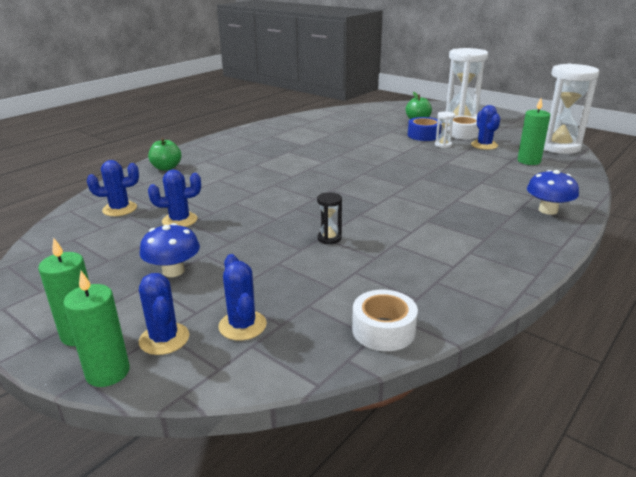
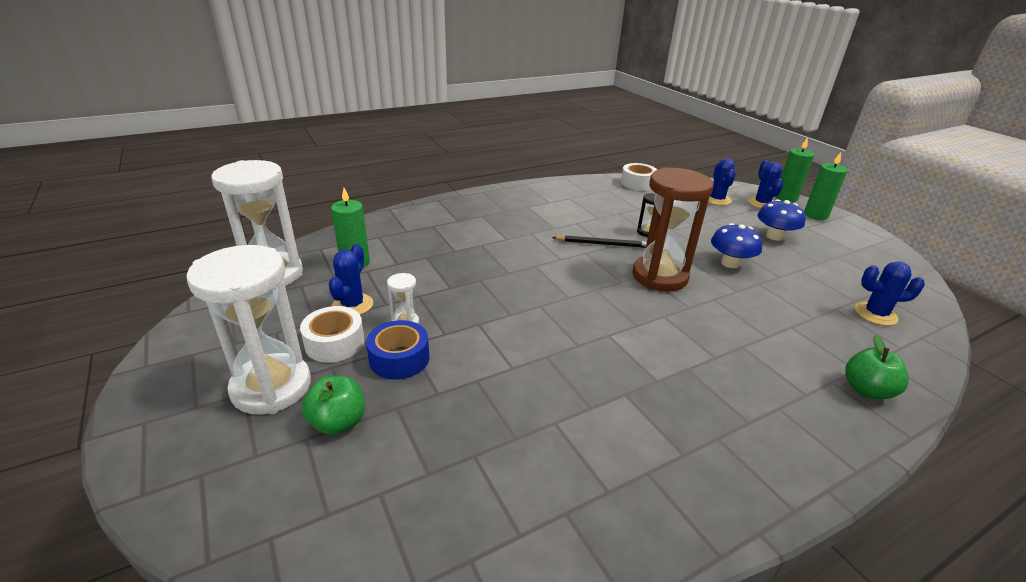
camera: 160 degrees left, 5 degrees up
(179, 220) = (792, 281): blue cactus -> none
(302, 199) = (659, 277): none -> brown hourglass
(366, 215) = (603, 244): none -> black pencil
(548, 210) = (445, 212): blue mushroom -> blue mushroom (730, 263)

